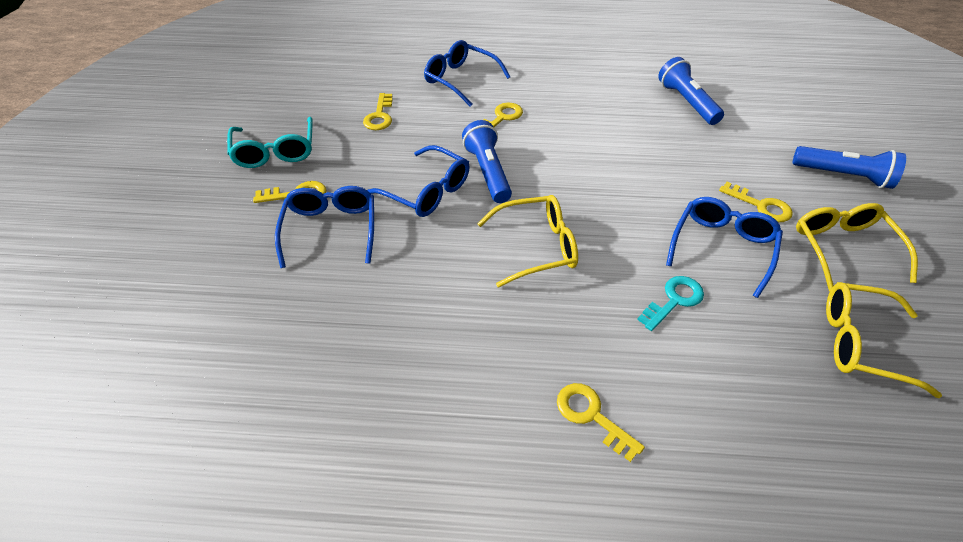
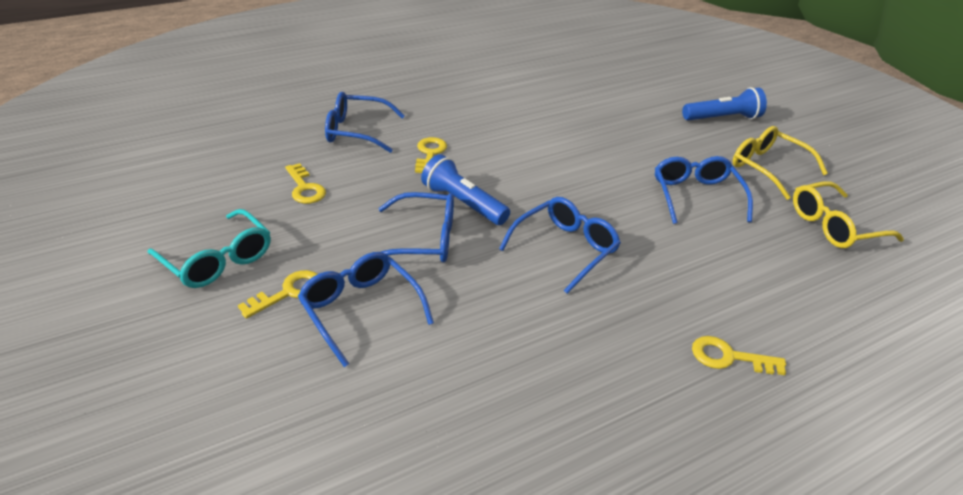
camera: 35 degrees left, 10 degrees down
(537, 247) = (565, 249): yellow glasses -> blue glasses
(674, 300) = (701, 247): turquoise key -> none
(686, 102) = (570, 97): blue flashlight -> none
(760, 206) = (692, 157): yellow key -> none

